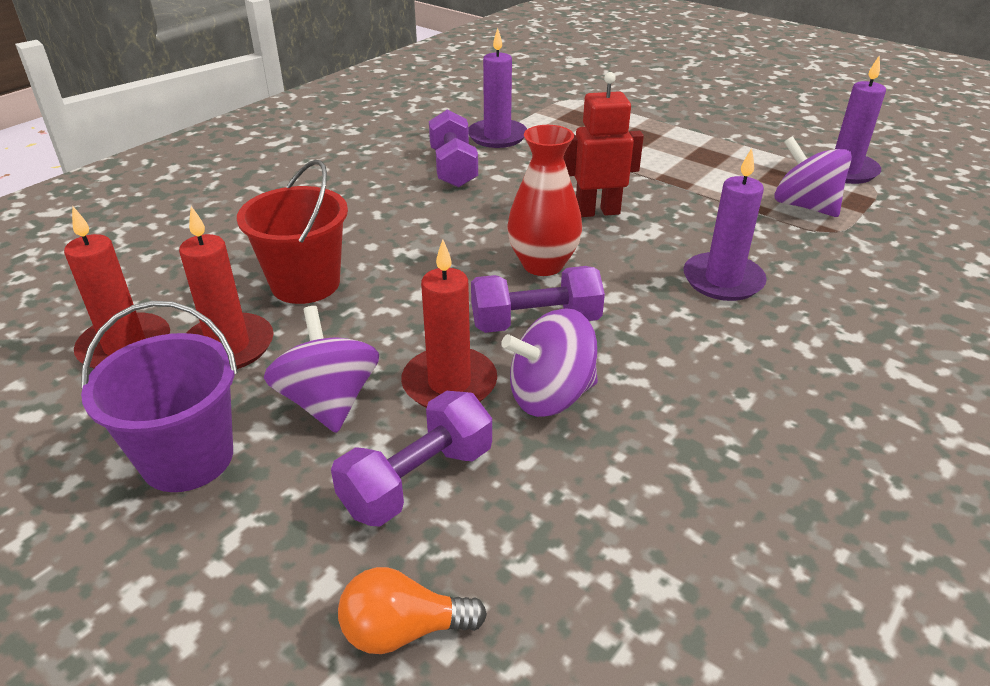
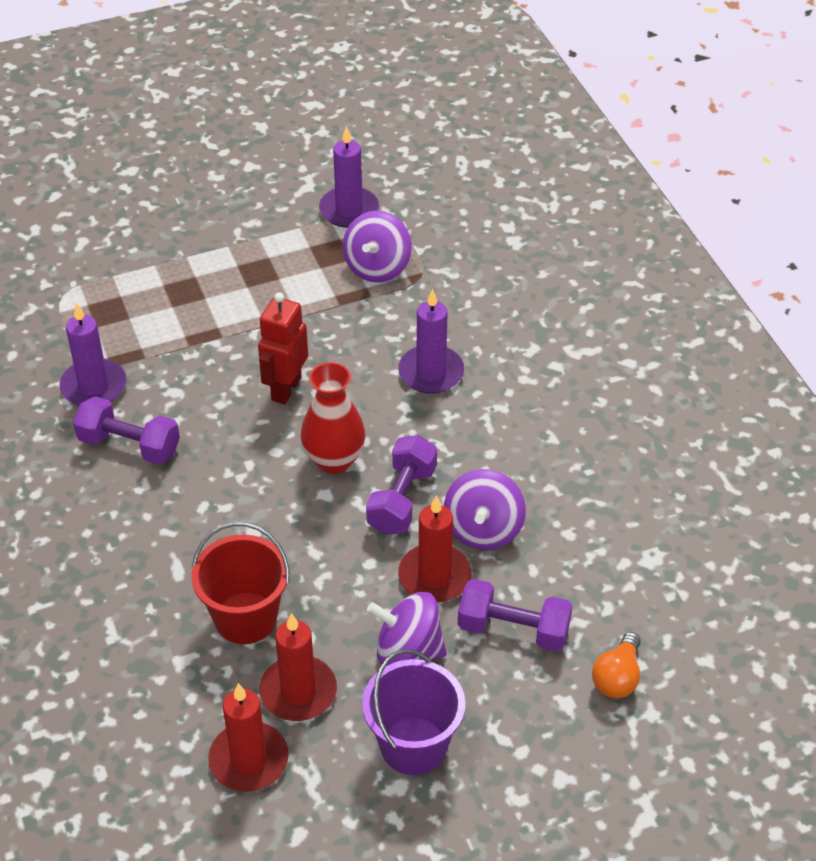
camera: 60 degrees left, 10 degrees up
(417, 480) = (513, 629): purple dumbbell -> purple dumbbell turned 60 degrees counterclockwise
(804, 206) = (377, 267): purple spinning top -> purple spinning top turned 60 degrees counterclockwise

